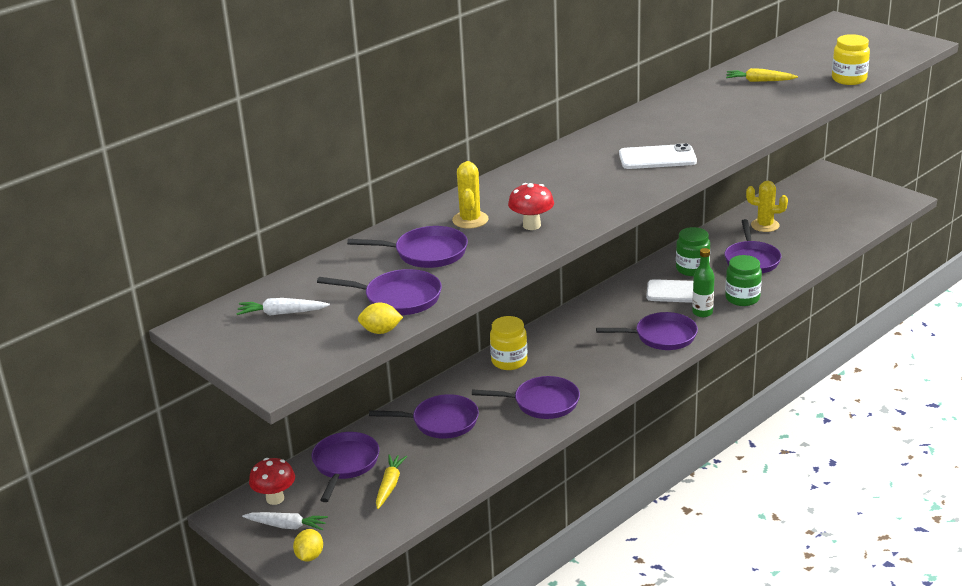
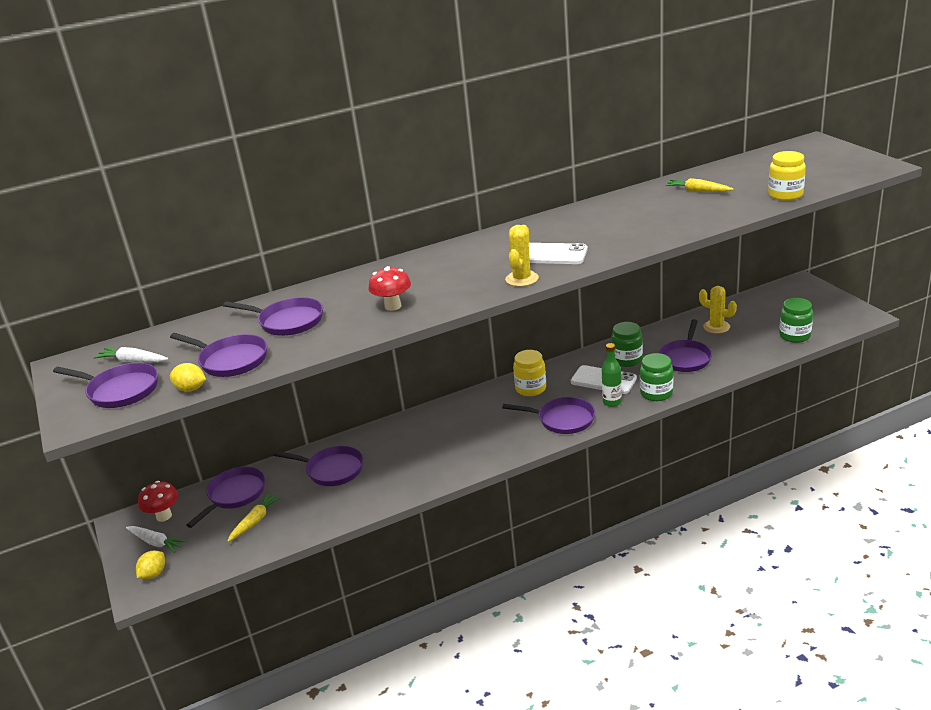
camera: 20 degrees right, 0 degrees up
(470, 220) = (347, 295): yellow cactus -> yellow cactus (522, 279)
(509, 361) = (420, 423): yellow jar -> yellow jar (530, 388)
(542, 403) = (423, 466): purple pan -> purple pan (120, 390)
(847, 226) = (794, 336): none -> green jar

